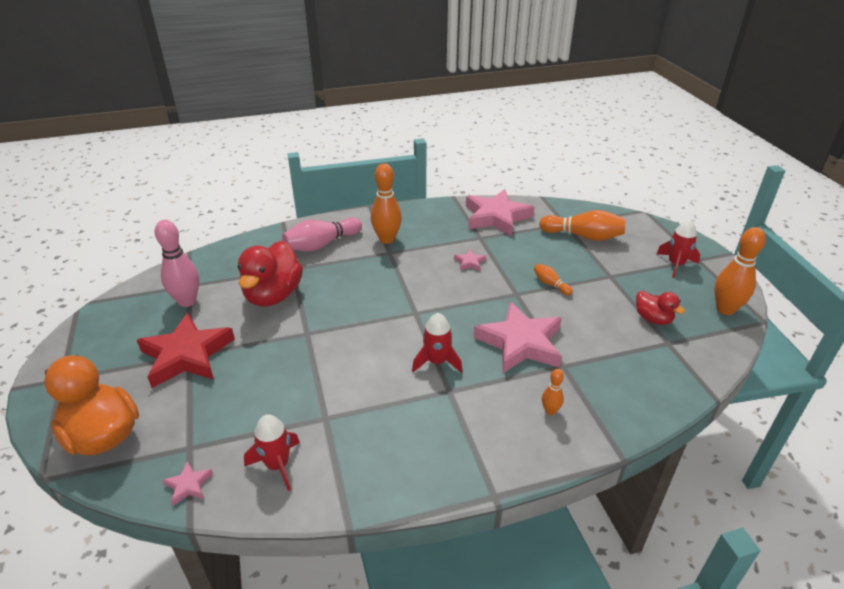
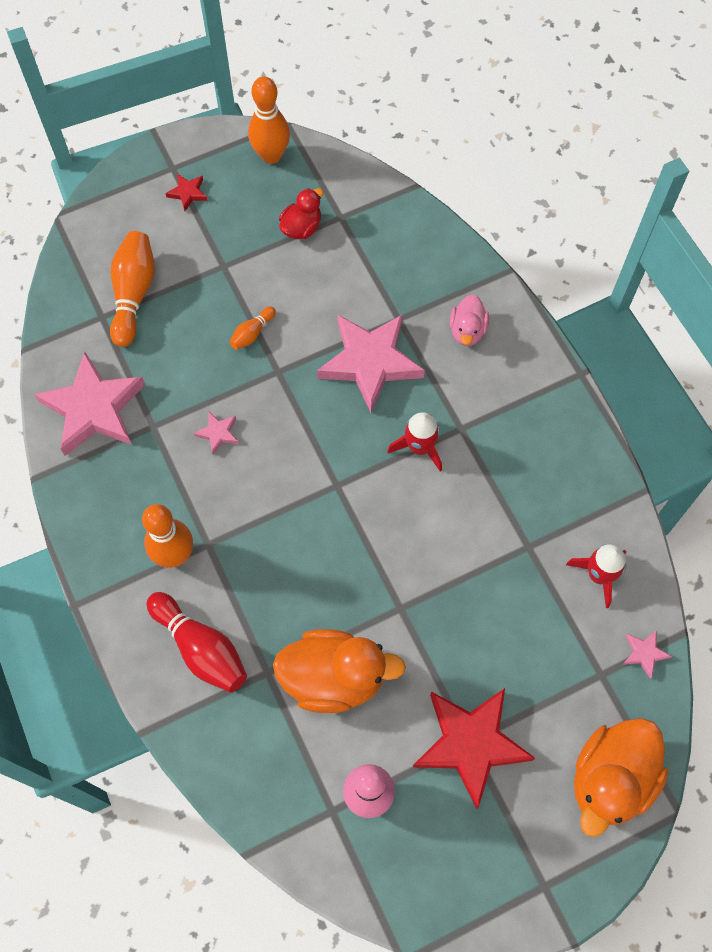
camera: 100 degrees left, 30 degrees up
(273, 295) = (333, 677): red duck -> orange duck
(321, 244) = (200, 648): pink bowling pin -> red bowling pin
(550, 411) = (467, 330): orange bowling pin -> pink duck
(675, 265) = (188, 193): red rocket -> red star

